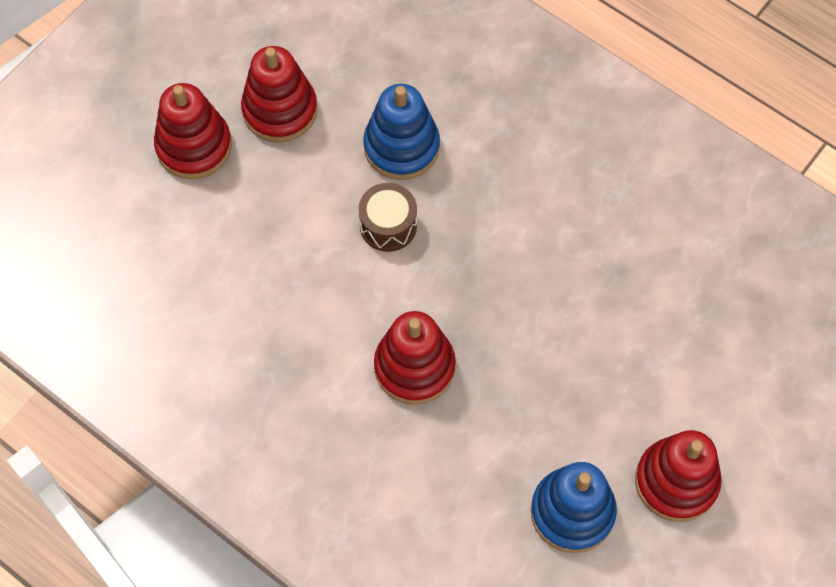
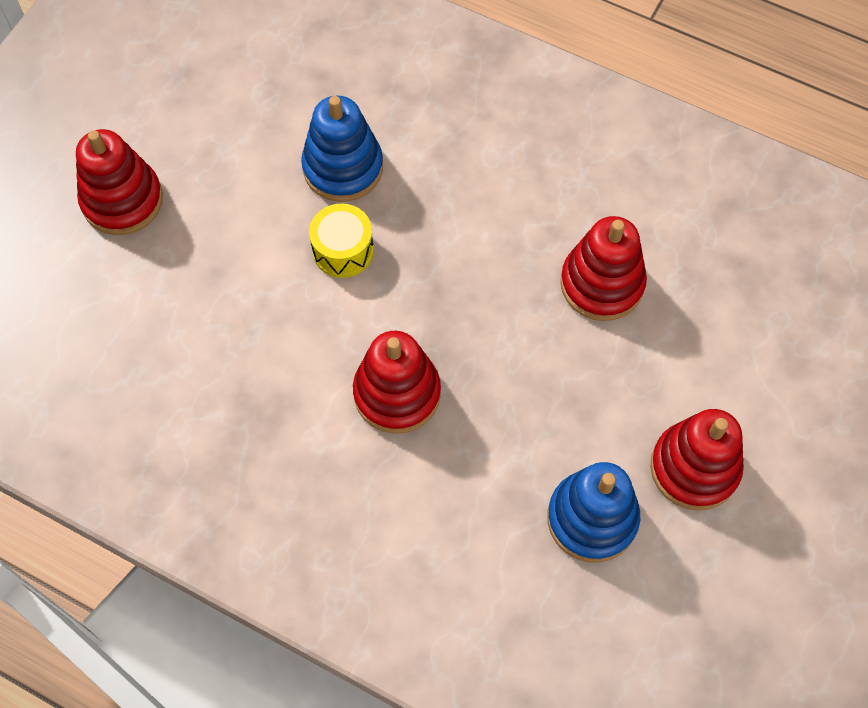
camera: 10 degrees left, 0 degrees up
(280, 110) = (208, 149): red stacking toy -> red stacking toy (602, 284)
(388, 225) = (343, 250): brown drum -> yellow drum

